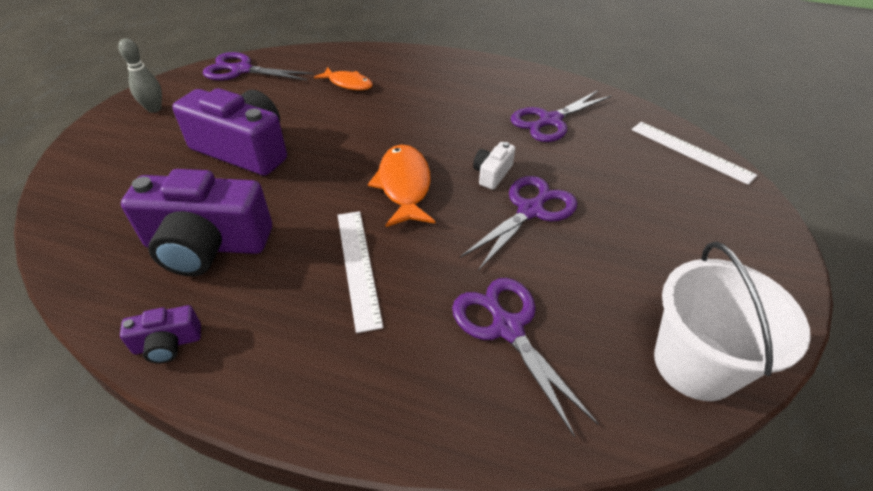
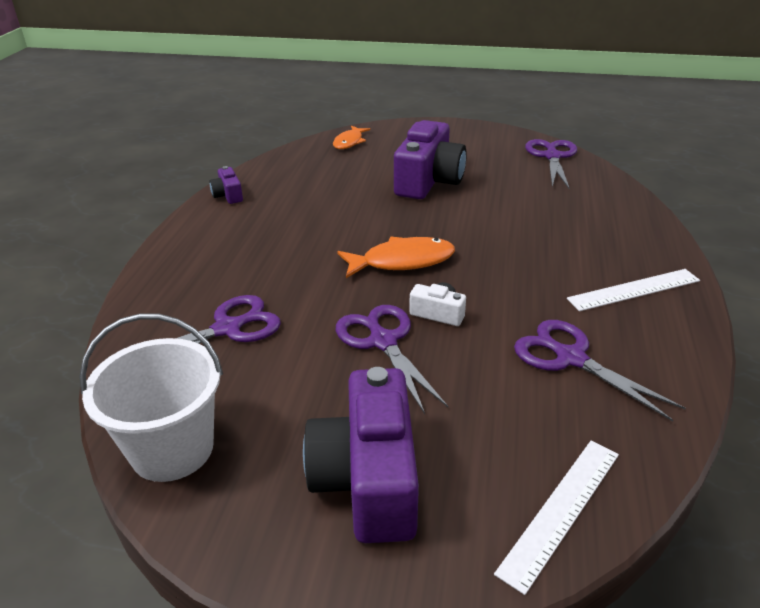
camera: 85 degrees right, 10 degrees down
(154, 109) = (468, 137): grey bowling pin -> none
(207, 245) = (314, 189): purple camera -> purple camera (368, 479)
(348, 84) = (565, 211): orange fish -> orange fish (349, 142)
(358, 266) = (295, 251): white ruler -> white ruler (634, 289)
(530, 210) = (382, 341): purple scissors -> purple scissors turned 150 degrees counterclockwise

